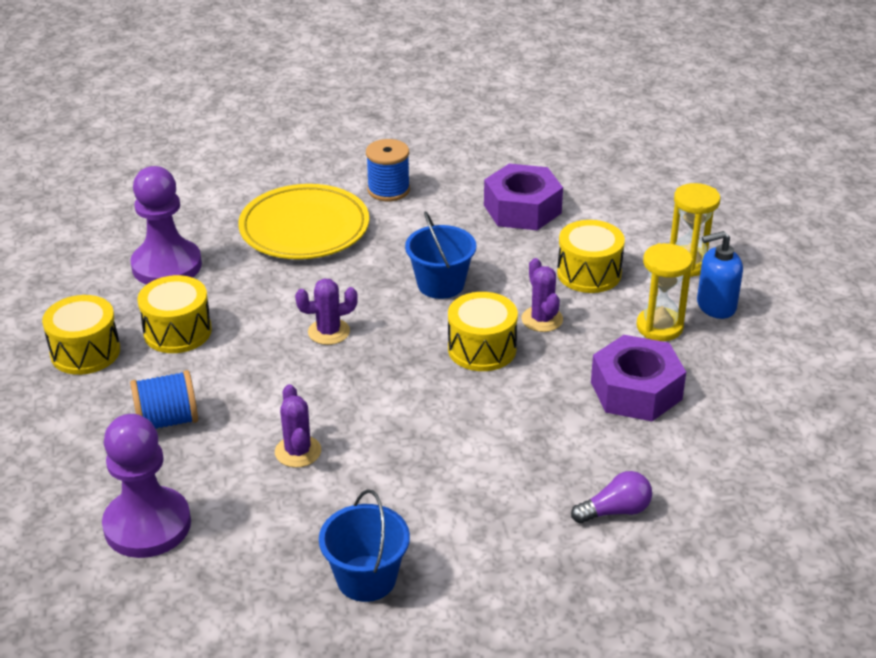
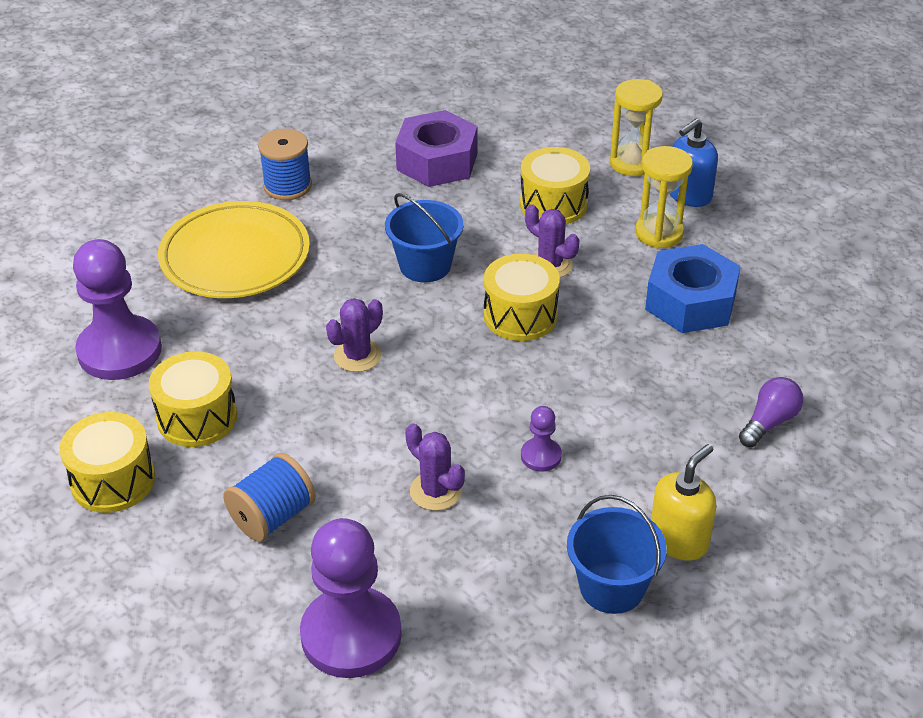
camera: 30 degrees left, 5 degrees up
(401, 459) = (541, 456): none -> purple pawn
(452, 568) = (679, 540): none -> yellow soap dispenser
(636, 391) = (690, 302): purple nut -> blue nut

